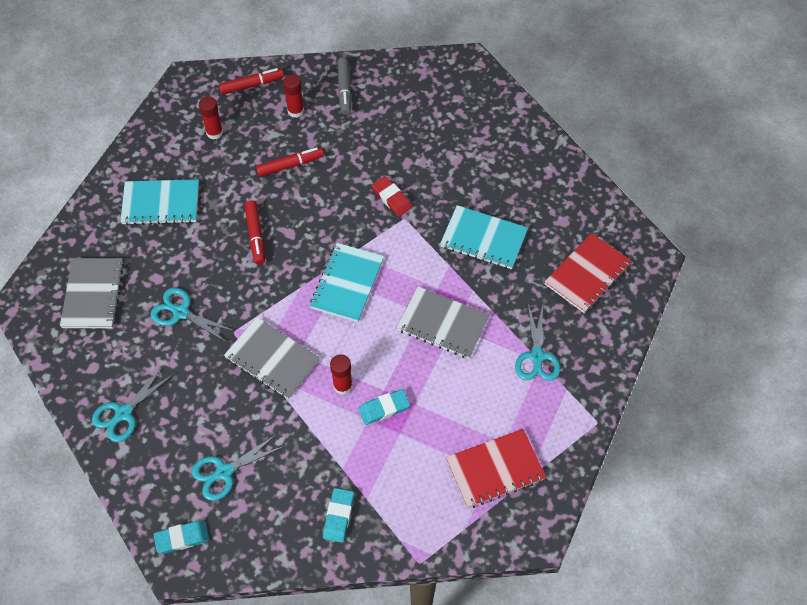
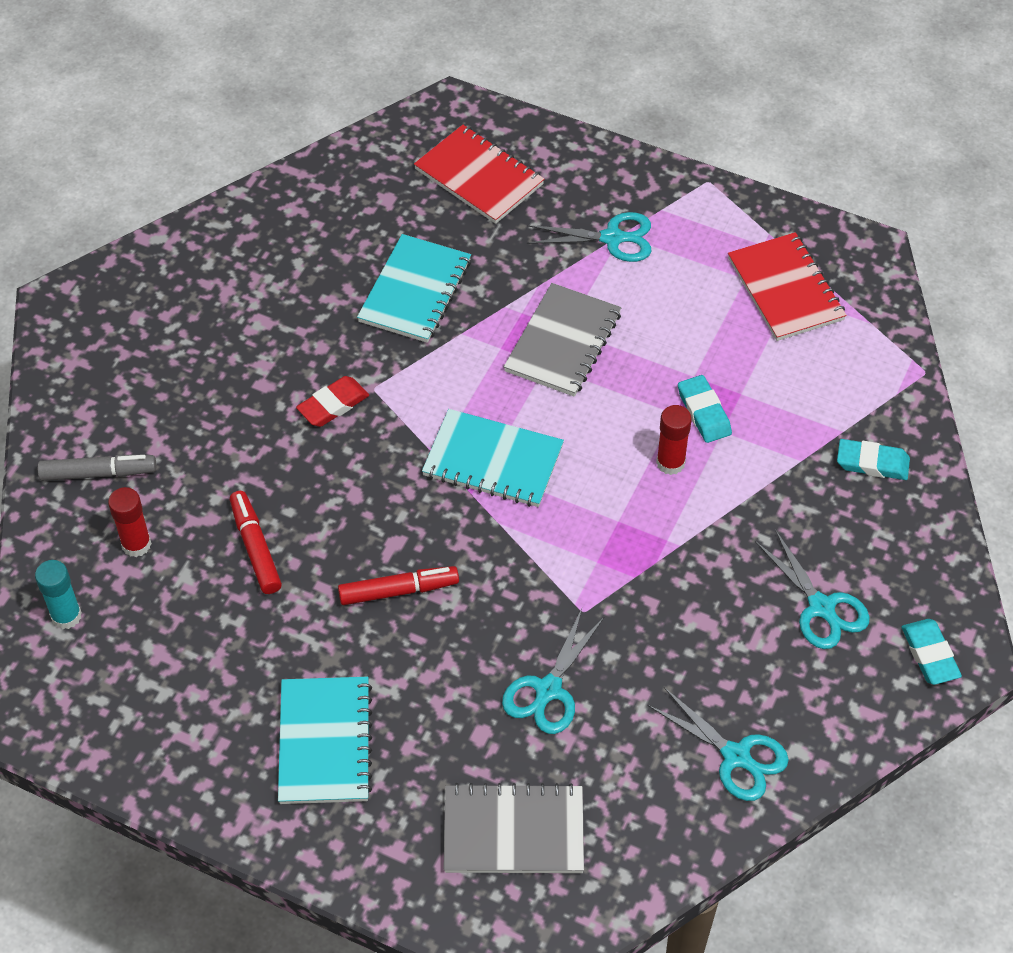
camera: 90 degrees left, 5 degrees down
(214, 133) = (172, 668): red glue stick -> none
(252, 85) = (66, 616): red marker -> turquoise glue stick
(272, 359) = (629, 555): grey notebook -> none

